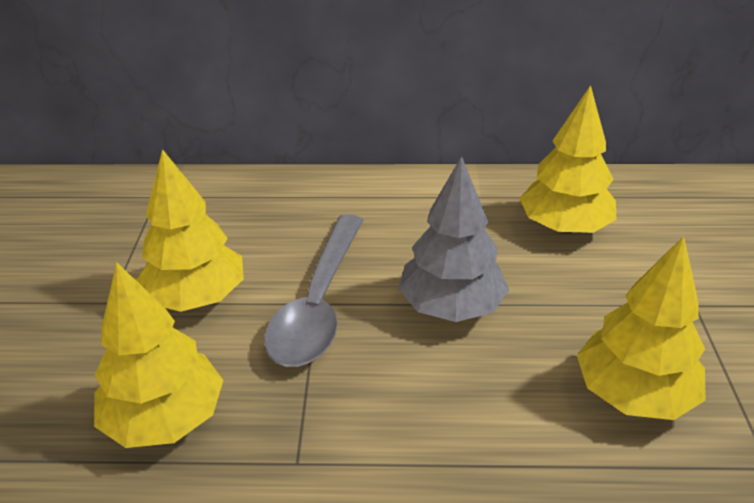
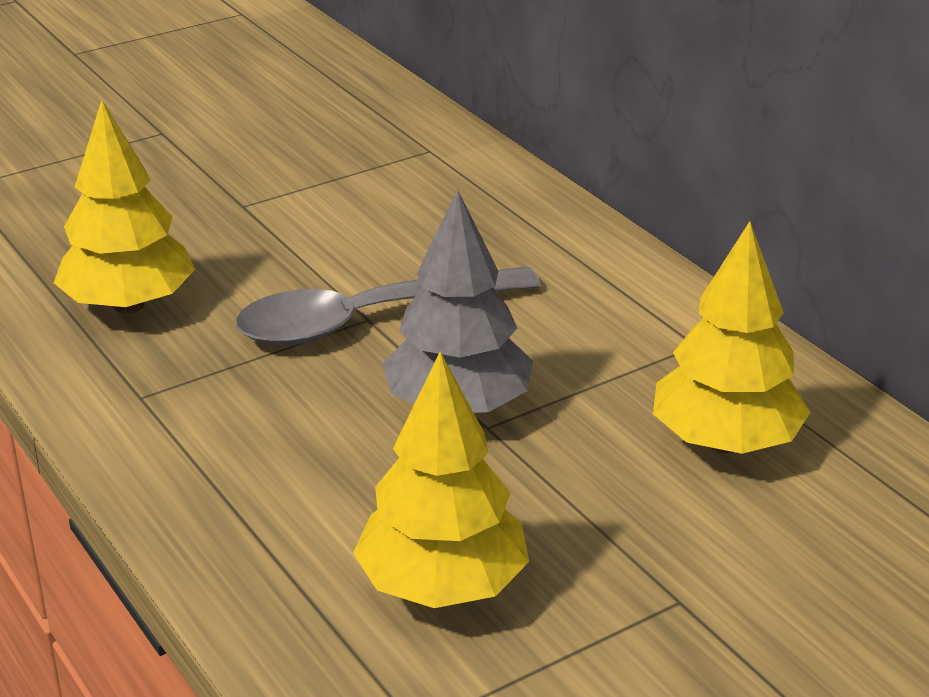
camera: 55 degrees right, 5 degrees down
(197, 297) = (299, 247): yellow tree -> none

